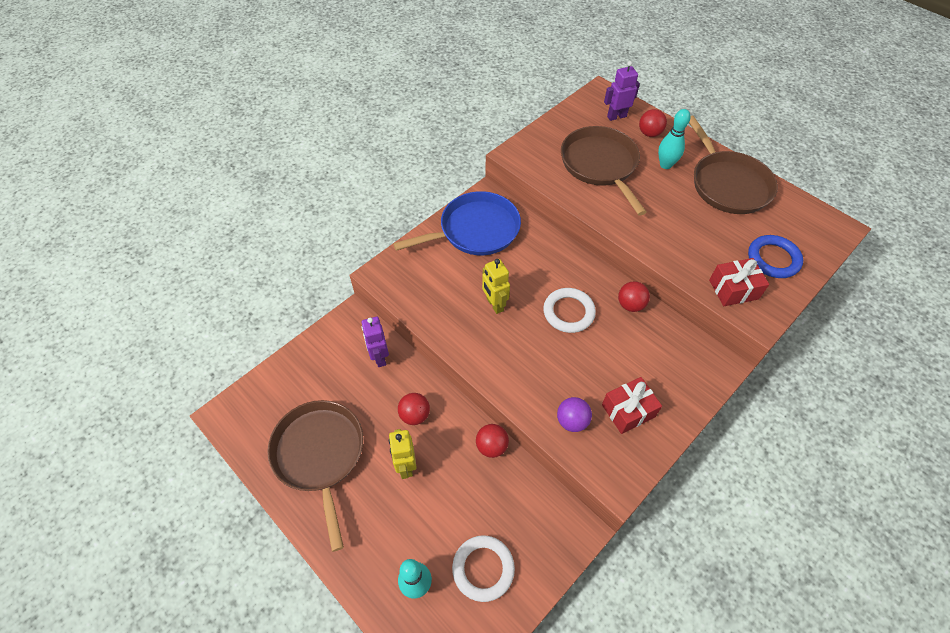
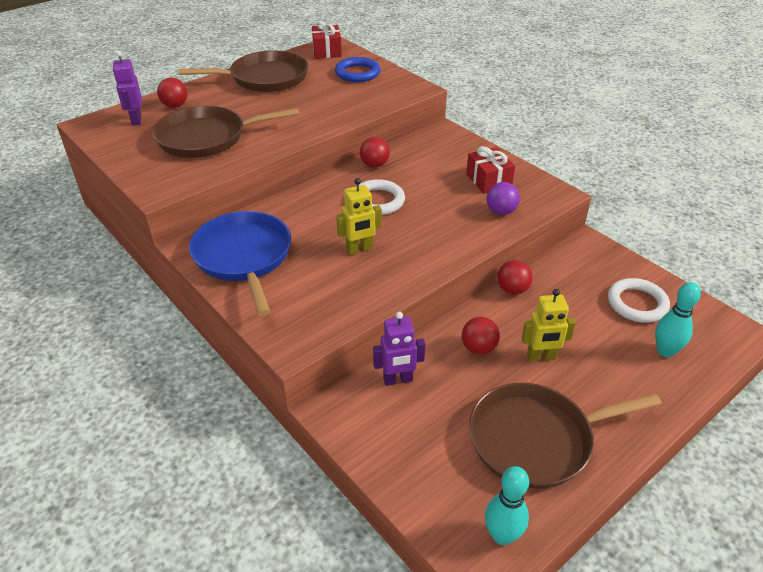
camera: 85 degrees left, 15 degrees down
(665, 165) = (225, 103): turquoise bowling pin -> turquoise bowling pin (502, 535)
(733, 289) = (386, 94): red gift -> red gift (327, 51)

